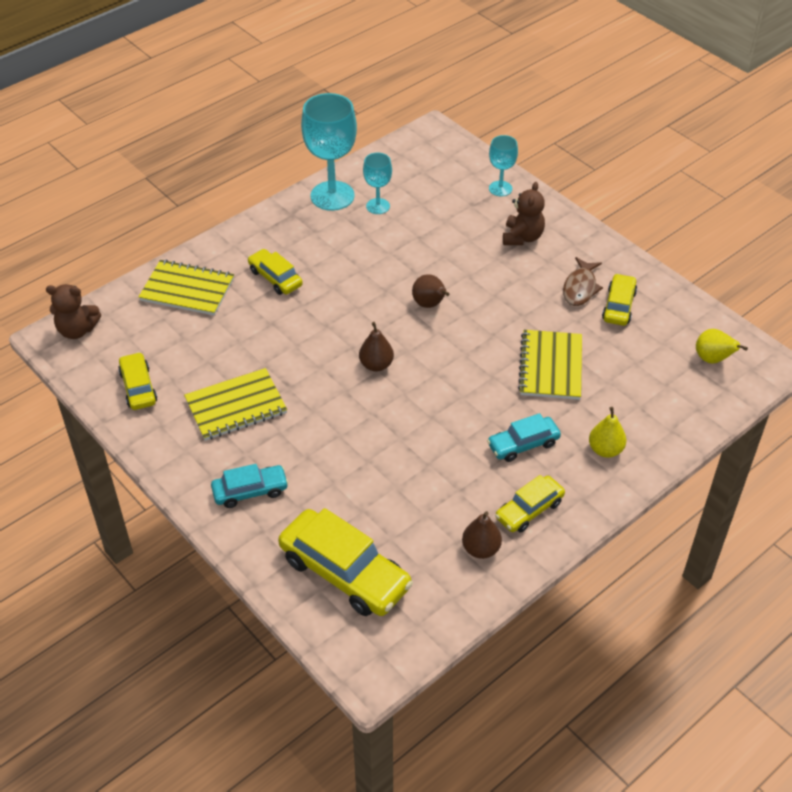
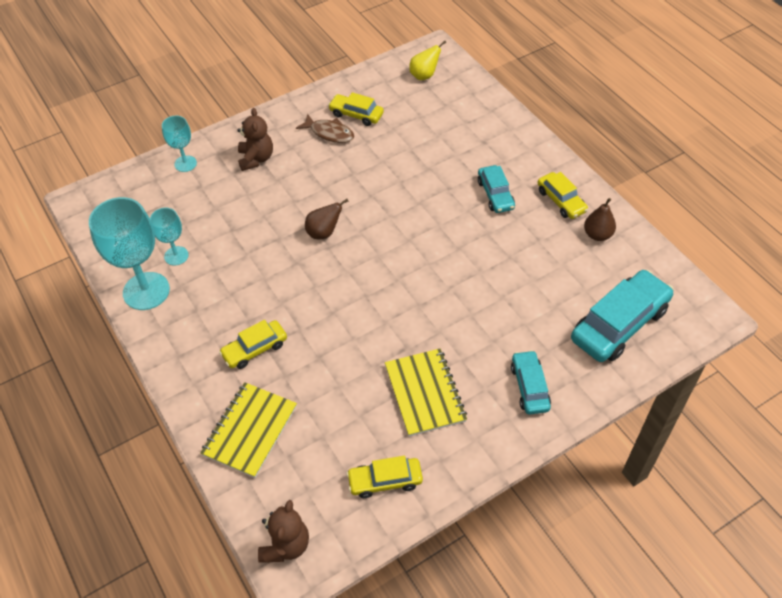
camera: 80 degrees left, 5 degrees up
(345, 572) = (619, 324): yellow car -> turquoise car
(376, 365) = (391, 279): brown pear -> none
(522, 237) = (256, 159): brown teddy bear -> brown teddy bear turned 60 degrees clockwise
(550, 366) = (415, 165): yellow notebook -> none
(605, 450) = (506, 149): yellow pear -> none

